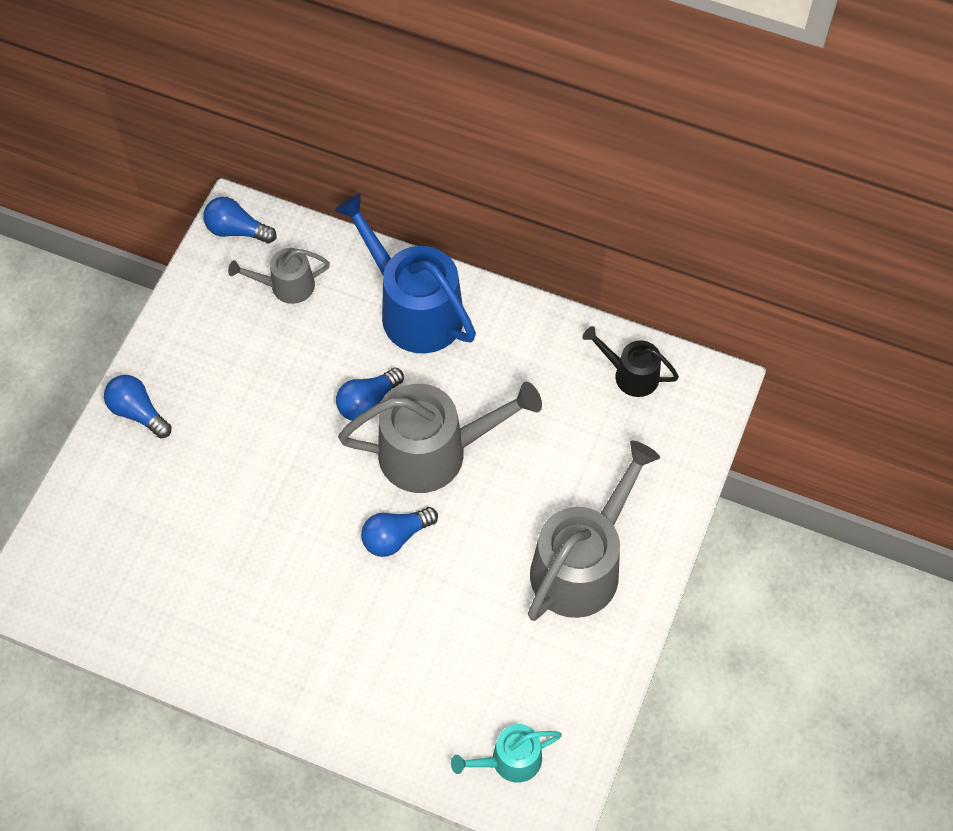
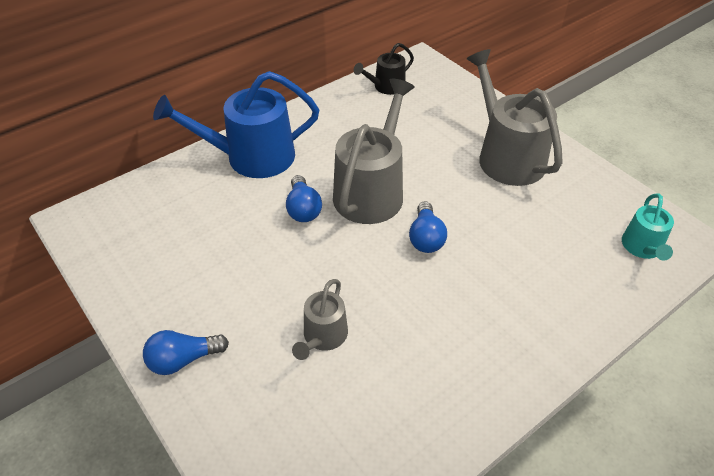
camera: 60 degrees left, 15 degrees down
(237, 230) = (86, 223): blue light bulb -> none
(287, 286) = (165, 214): grey watering can -> grey watering can (323, 336)

